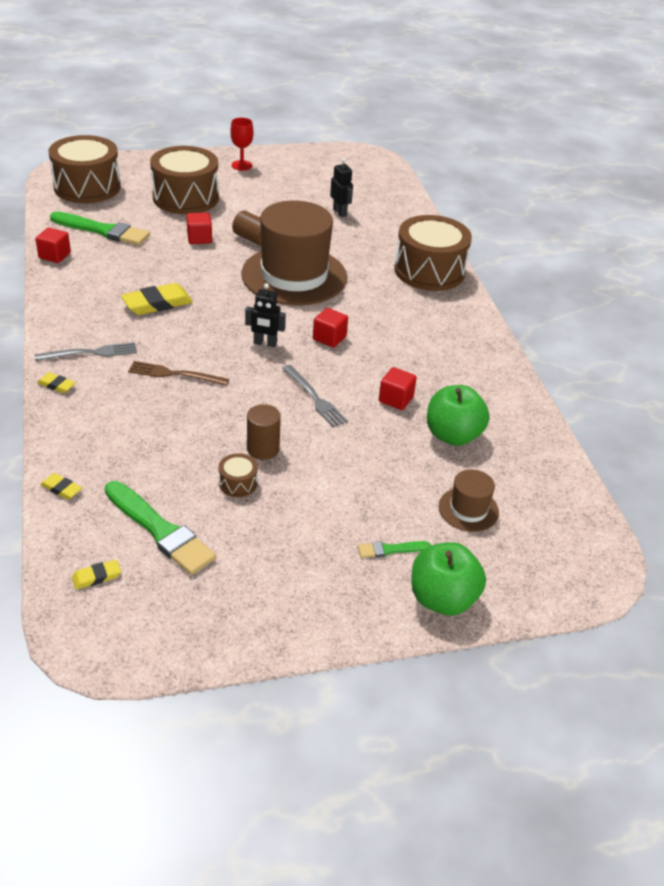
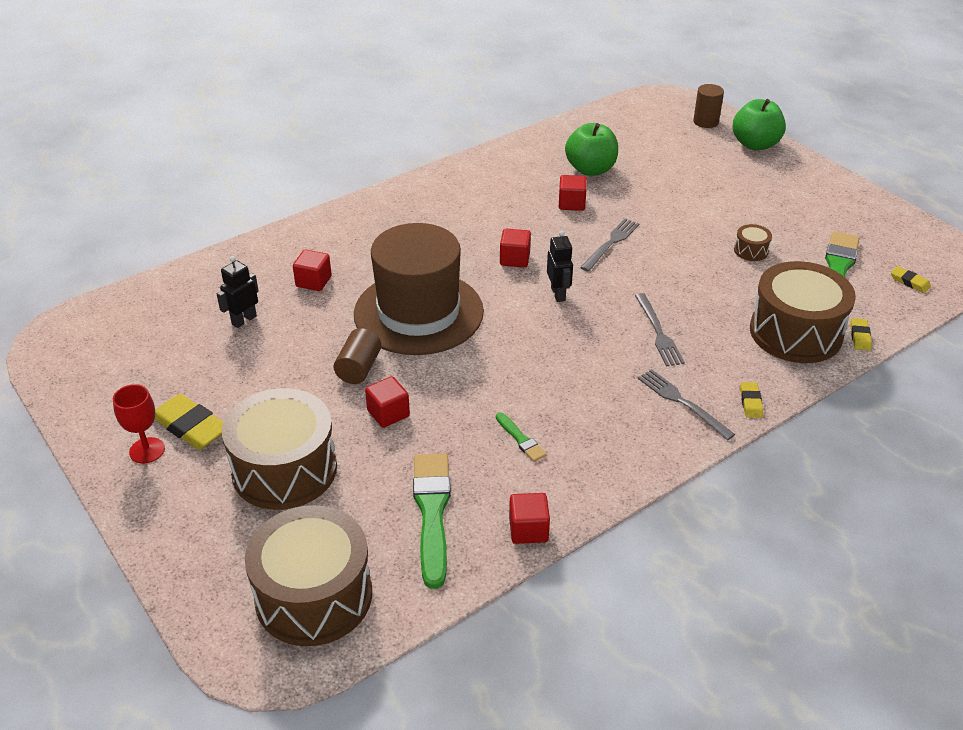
camera: 110 degrees left, 0 degrees up
(157, 303) = (555, 391): yellow eraser -> yellow eraser (190, 426)
(175, 374) = (658, 332): brown fork -> grey fork
(263, 449) = (701, 251): brown cylinder -> brown cylinder (706, 122)
(366, 245) = (313, 281): none -> red cube
(390, 549) = (737, 171): green brush -> green brush (521, 439)
(429, 271) = (340, 229): brown drum -> brown drum (795, 332)
(468, 509) = (664, 149): brown hat -> none

